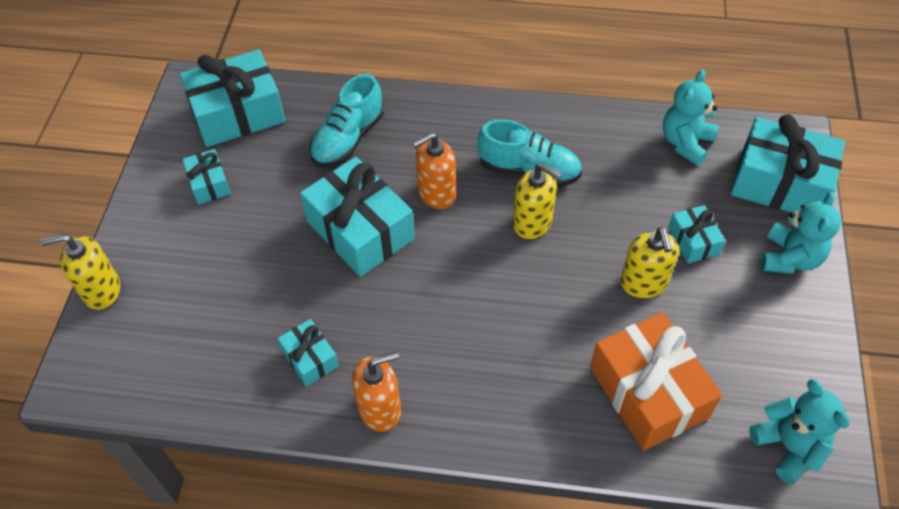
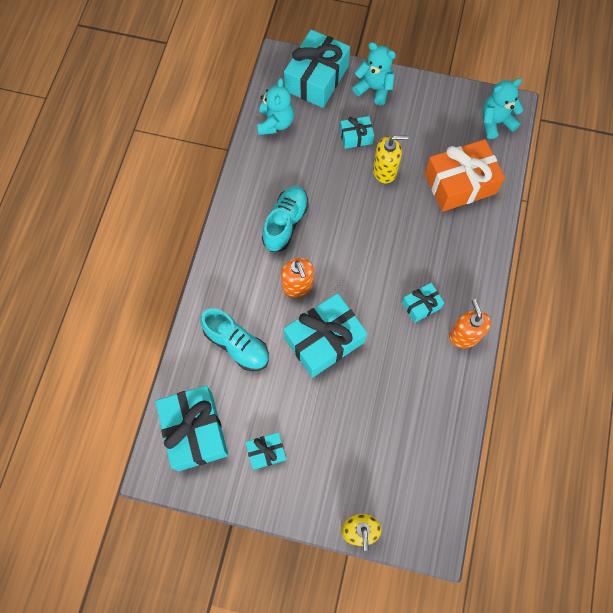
camera: 85 degrees left, 15 degrees up
(310, 358) = (425, 378): turquoise gift -> turquoise gift (421, 305)
(532, 223) = (331, 227): yellow soap dispenser -> none
(685, 142) = (275, 123): turquoise teddy bear -> turquoise teddy bear turned 120 degrees counterclockwise

